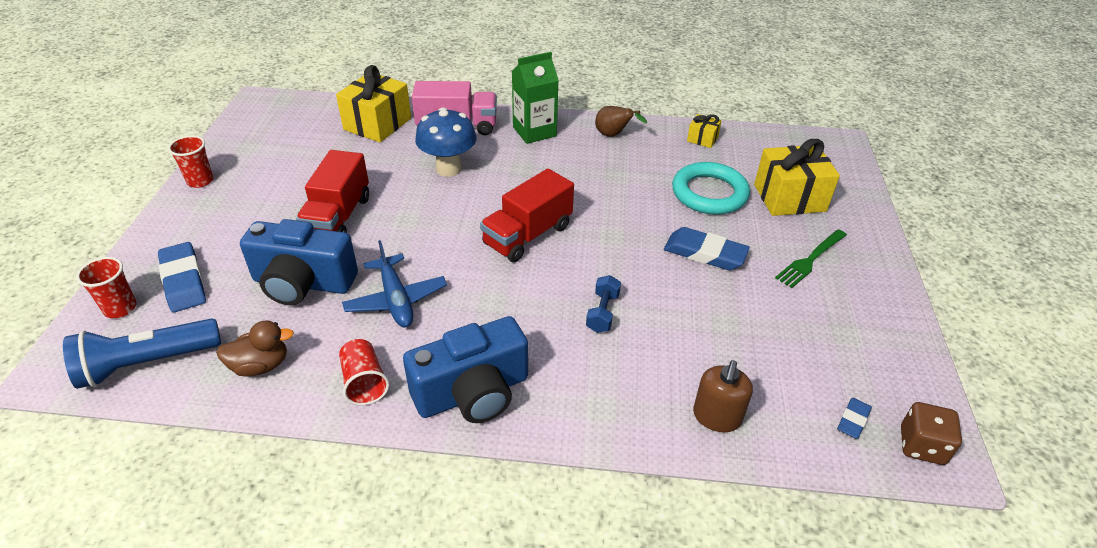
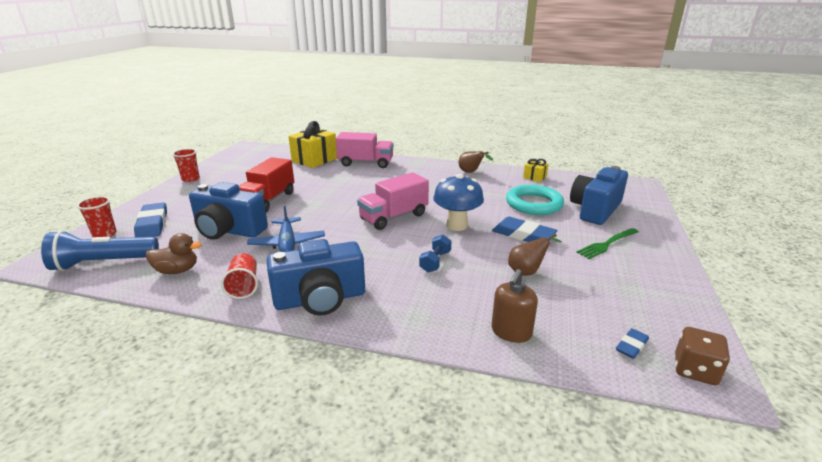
camera: 10 degrees right, 15 degrees down
(448, 169) = (352, 182): blue mushroom -> blue mushroom (457, 225)
(527, 235) = (394, 217): red truck -> pink truck
(534, 131) = (416, 168): green carton -> none
(720, 318) = (527, 272): none -> brown pear
(789, 198) = (595, 210): yellow gift -> blue camera

